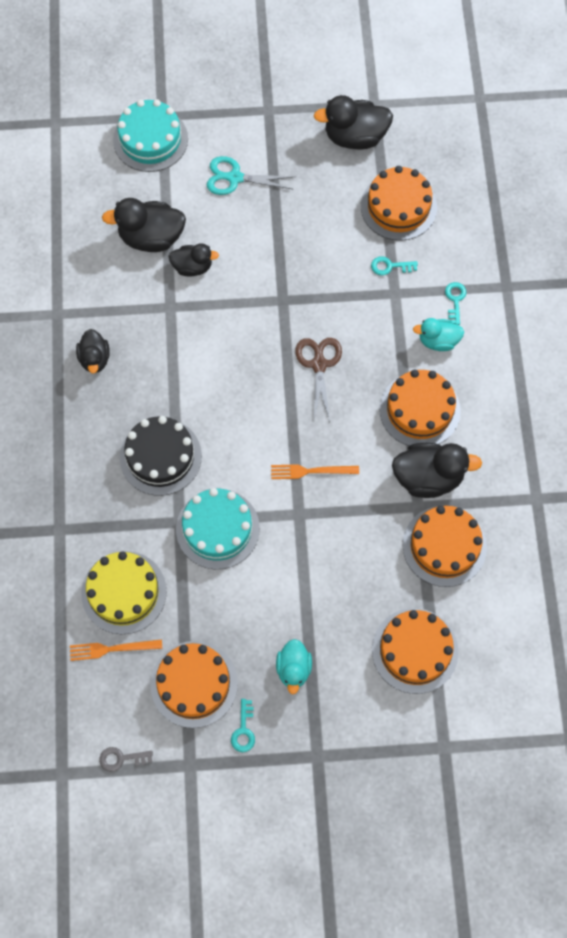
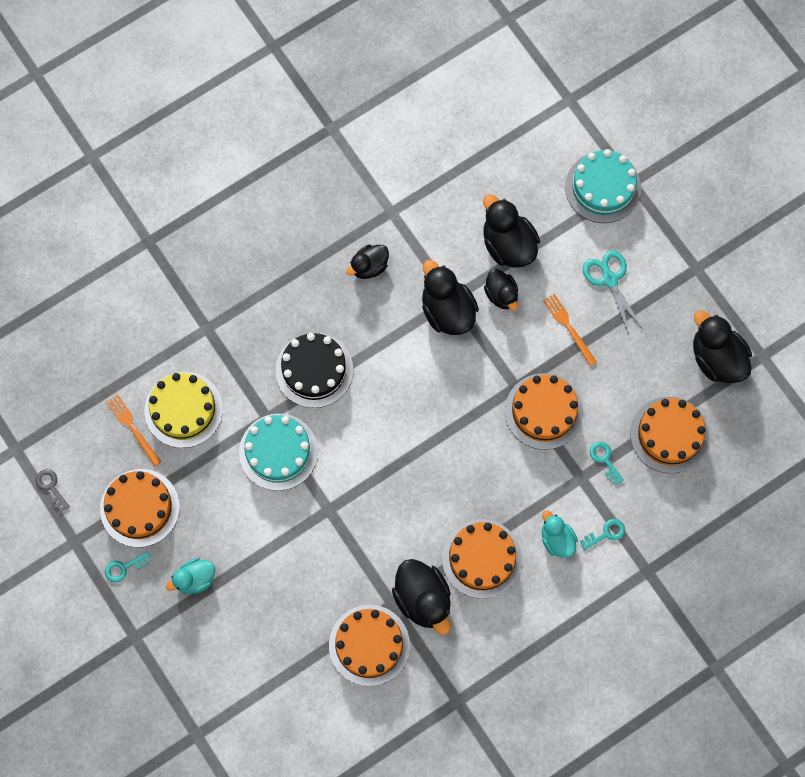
camera: 60 degrees right, 5 degrees up
(178, 317) = (447, 310): none -> black duck
(311, 471) = (372, 498): orange fork -> orange fork (568, 327)
(319, 364) = (473, 451): brown scissors -> none
(415, 650) = (264, 668): orange cake -> orange cake (543, 411)

